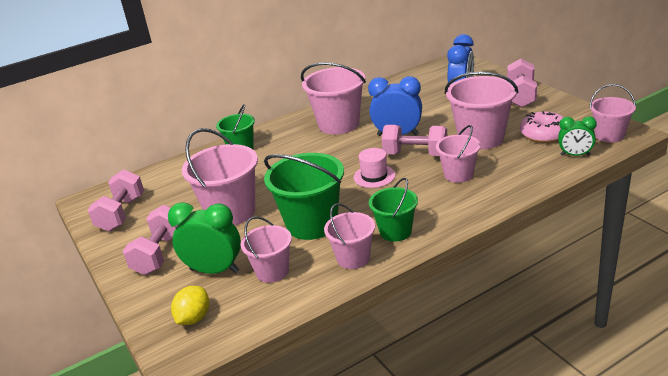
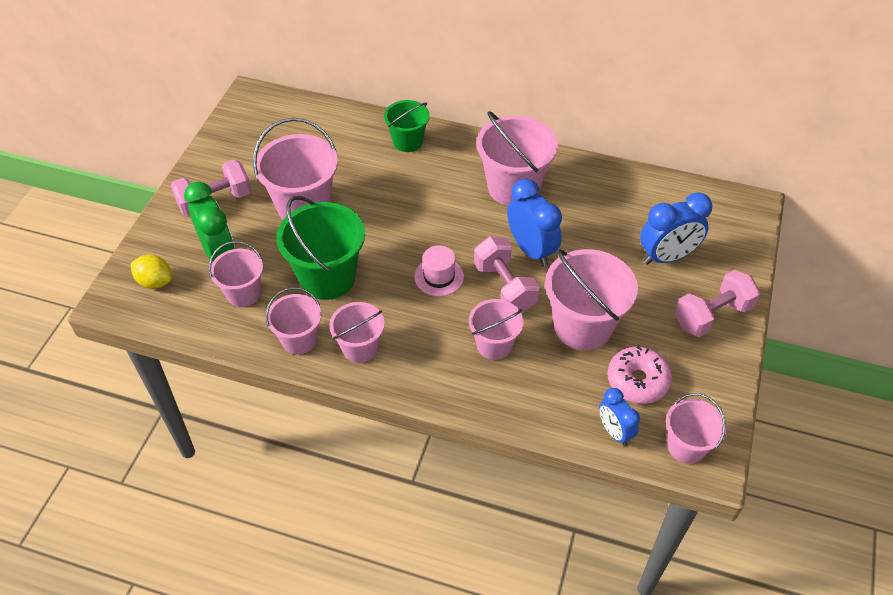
camera: 45 degrees right, 20 degrees up
(121, 214) = (248, 134): pink dumbbell -> none
(194, 318) = (155, 282): yellow lemon -> yellow lemon turned 45 degrees clockwise
(395, 231) = (360, 348): green bucket -> pink bucket
(575, 155) = (614, 431): green clock -> blue clock

